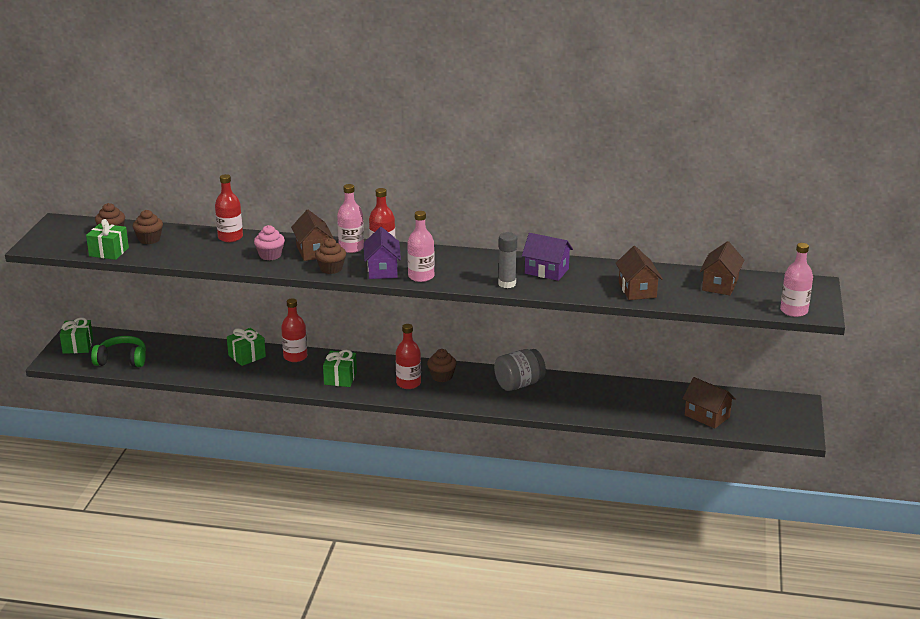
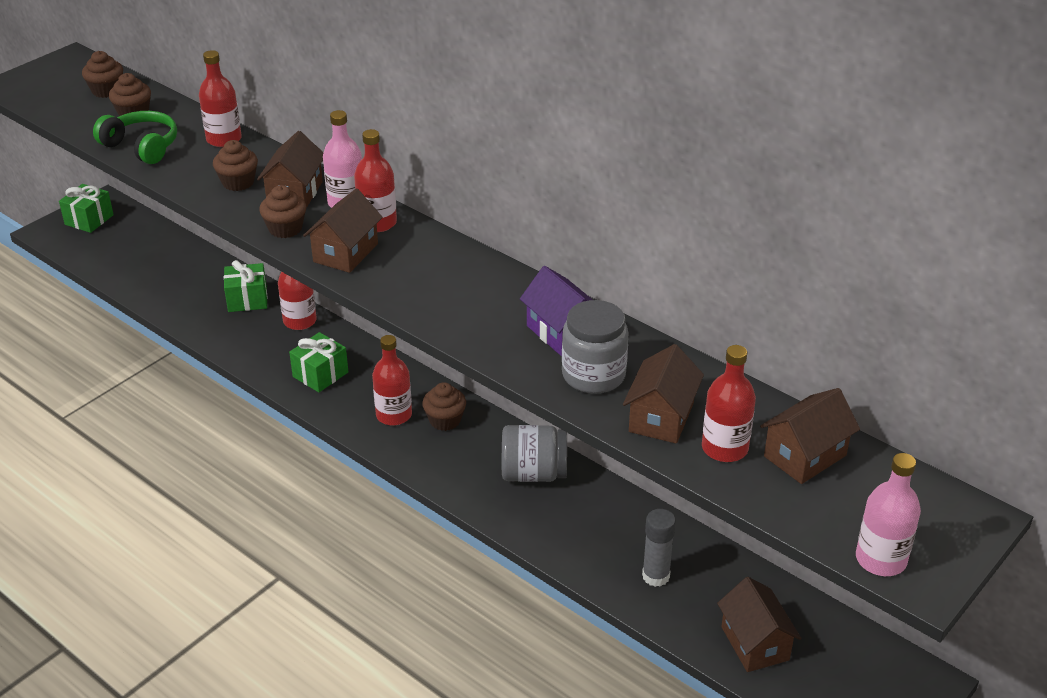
camera: 30 degrees right, 10 degrees up
(109, 252) = (71, 118): green gift -> none
(122, 360) = (113, 256): green headphones -> green headphones (141, 147)
(270, 255) = (238, 182): pink cupcake -> brown cupcake
(382, 270) = (346, 253): purple house -> brown house
(421, 276) = (382, 281): pink bottle -> none
(507, 284) = (483, 335): grey glue stick -> grey glue stick (656, 576)
(584, 283) = (593, 375): none -> grey jar
(680, 293) = (724, 448): none -> red bottle

